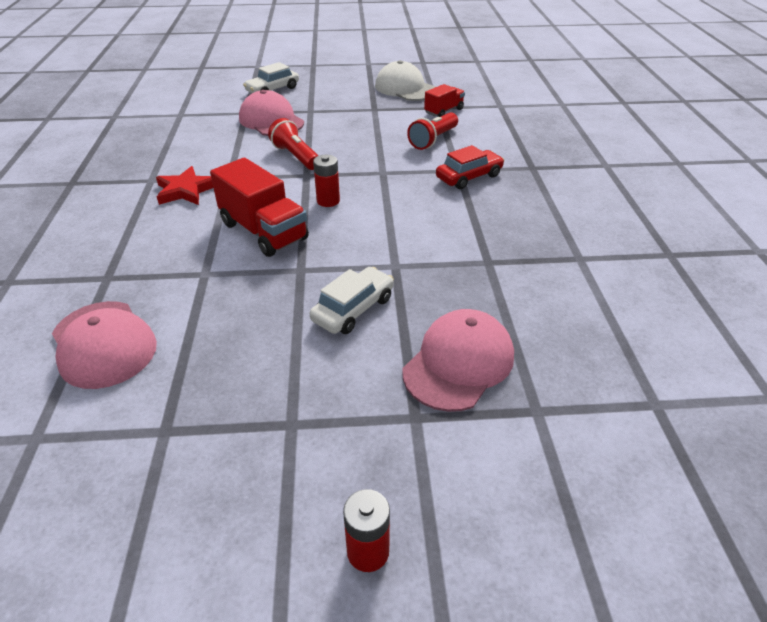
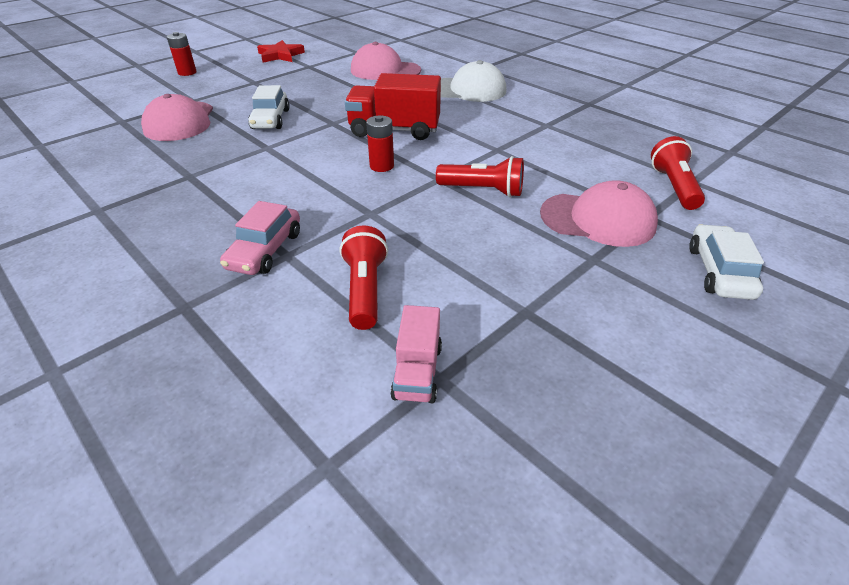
camera: 140 degrees right, 0 degrees up
(186, 190) = (505, 129): red star -> red star (280, 55)
(197, 116) = (673, 187): none -> red flashlight
(405, 88) = (565, 409): white cap -> white cap (468, 90)
(444, 111) = (417, 372): red truck -> pink truck
(469, 177) = (265, 250): red car -> pink car

